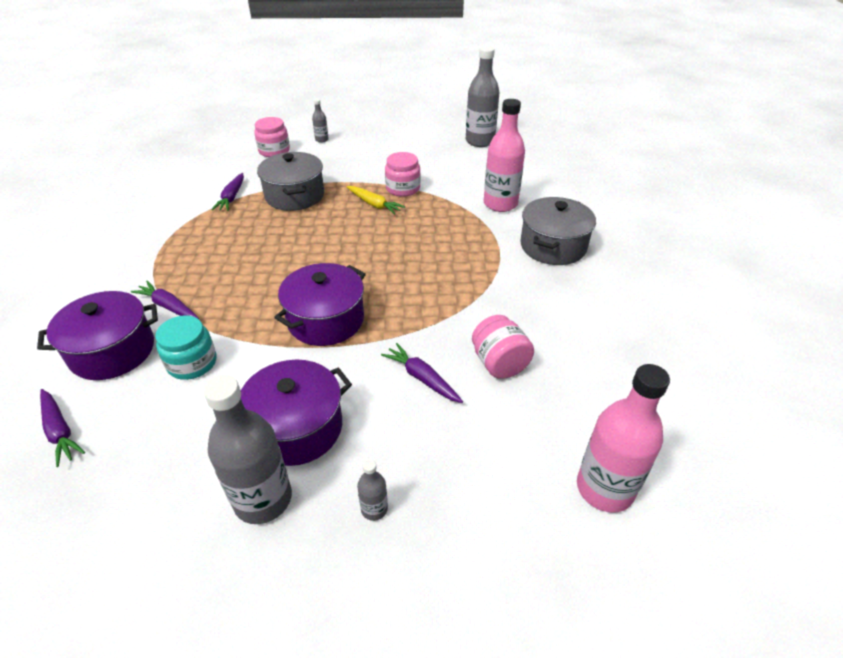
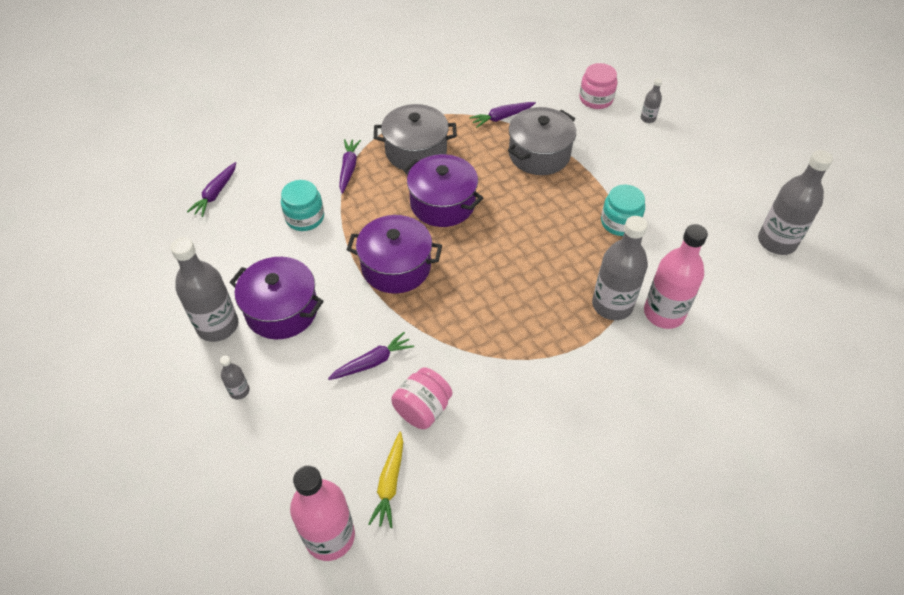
camera: 60 degrees right, 10 degrees up
(112, 351) = (290, 170): purple pot -> purple pot (442, 203)
(374, 204) = (574, 215): yellow carrot -> yellow carrot (390, 483)
(403, 188) = (620, 222): pink jar -> turquoise jar
(422, 378) = (372, 362): purple carrot -> purple carrot turned 45 degrees clockwise
(474, 222) = (612, 305): none -> grey bottle
(553, 246) = (625, 389): grey pot -> grey pot (416, 151)

